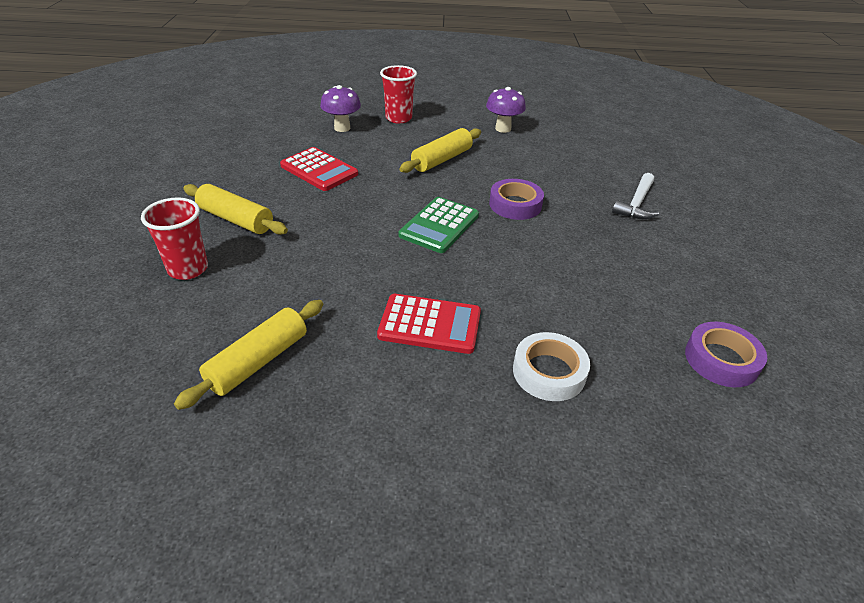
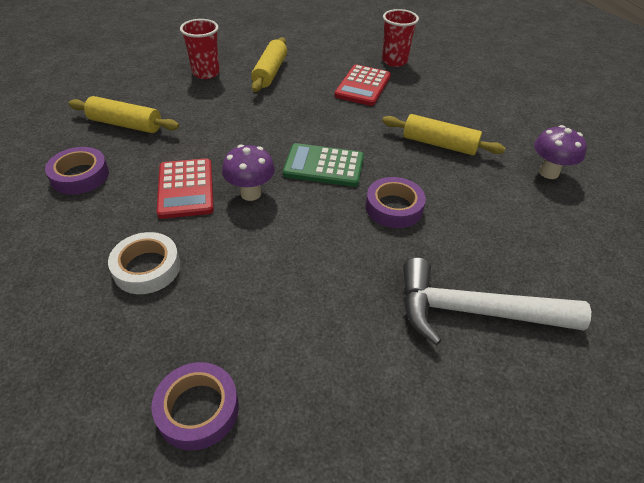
camera: 70 degrees right, 5 degrees up
(342, 128) = (442, 78): purple mushroom -> purple mushroom (250, 193)
(353, 420) = (80, 176): none -> purple tape
(398, 118) = (494, 102): red cup -> red cup (394, 61)
(636, 204) = (474, 312): white hammer -> white hammer, size x1.67

